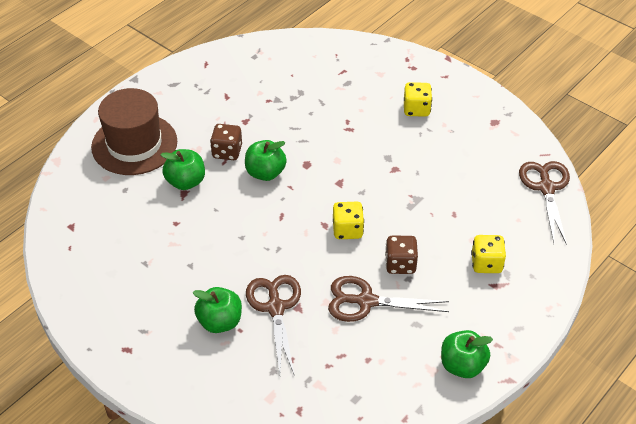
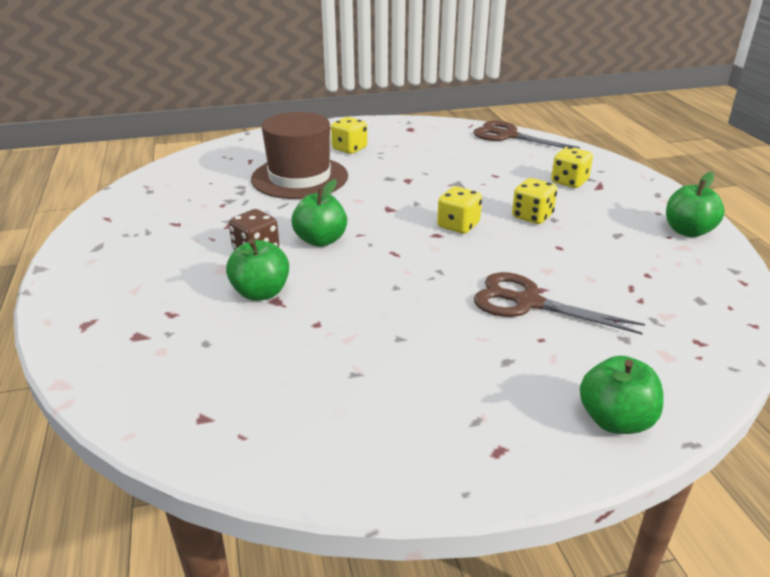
camera: 55 degrees left, 15 degrees down
(134, 144) = (142, 307): brown hat -> brown hat (299, 177)
(220, 322) = (516, 349): green apple -> green apple (615, 420)
(366, 301) = (565, 248): brown scissors -> none
(400, 264) = (532, 216): brown dice -> yellow dice

